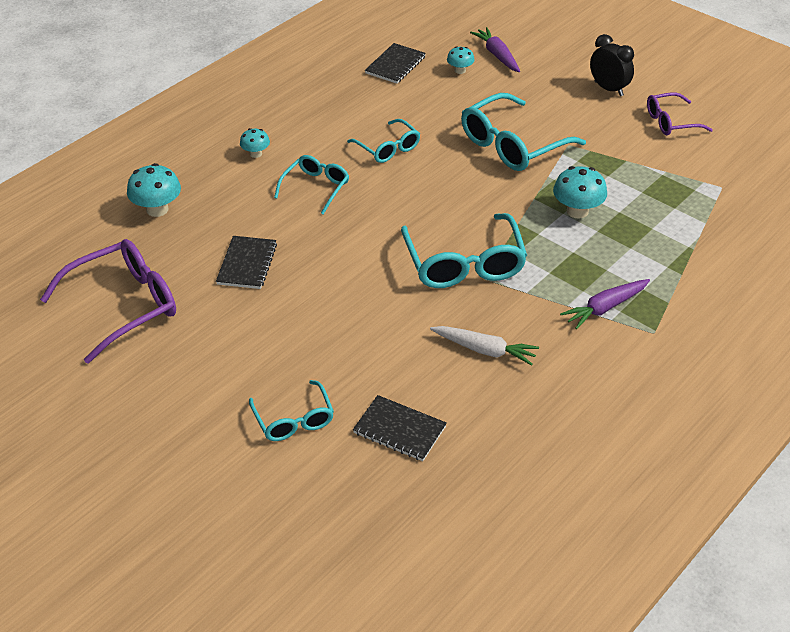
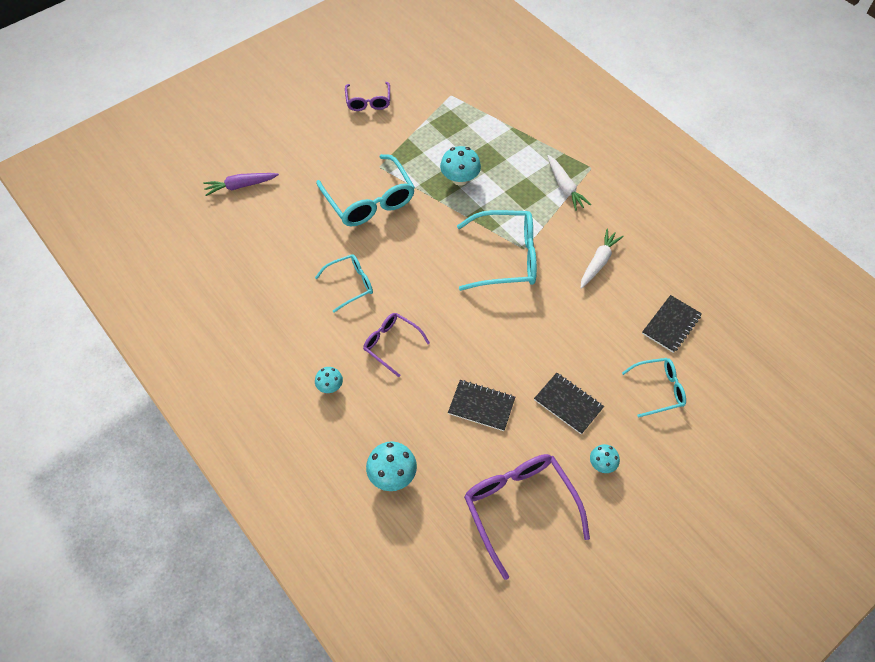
camera: 80 degrees left, 15 degrees up
(316, 188) = (391, 344): turquoise glasses -> purple glasses
(395, 65) = (228, 260): black notebook -> black notebook (568, 404)
(460, 70) = (254, 215): turquoise mushroom -> turquoise mushroom (602, 464)
(605, 308) = (565, 187): purple carrot -> white carrot
(608, 89) = (314, 126): black clock -> none

